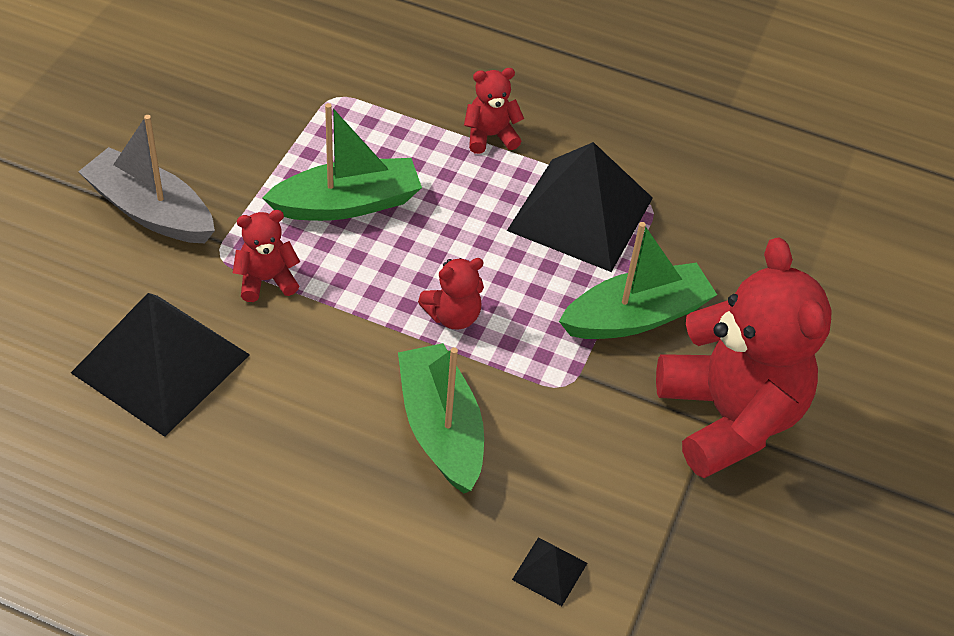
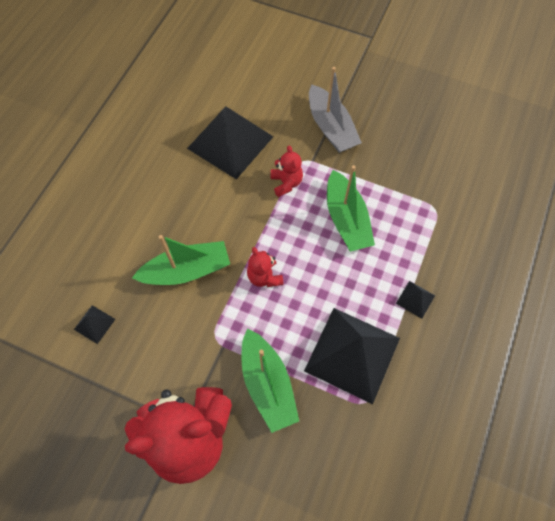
camera: 95 degrees right, 15 degrees up
(151, 211) = (331, 127): grey boat -> grey boat turned 120 degrees clockwise
(490, 136) = (415, 299): red teddy bear -> black pyramid

